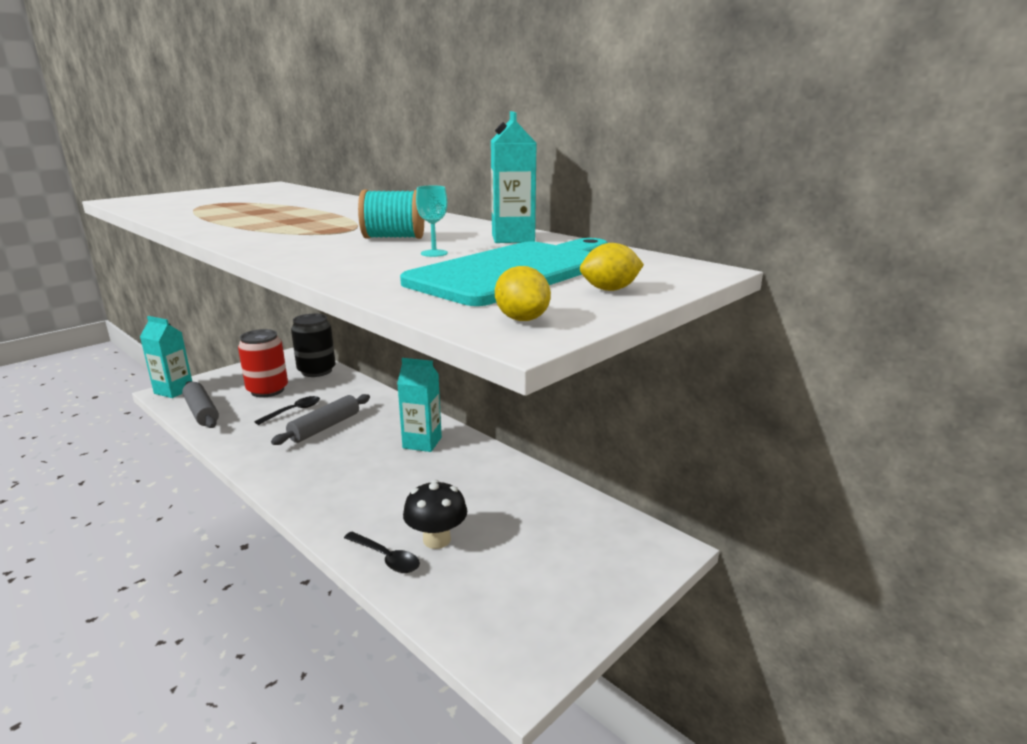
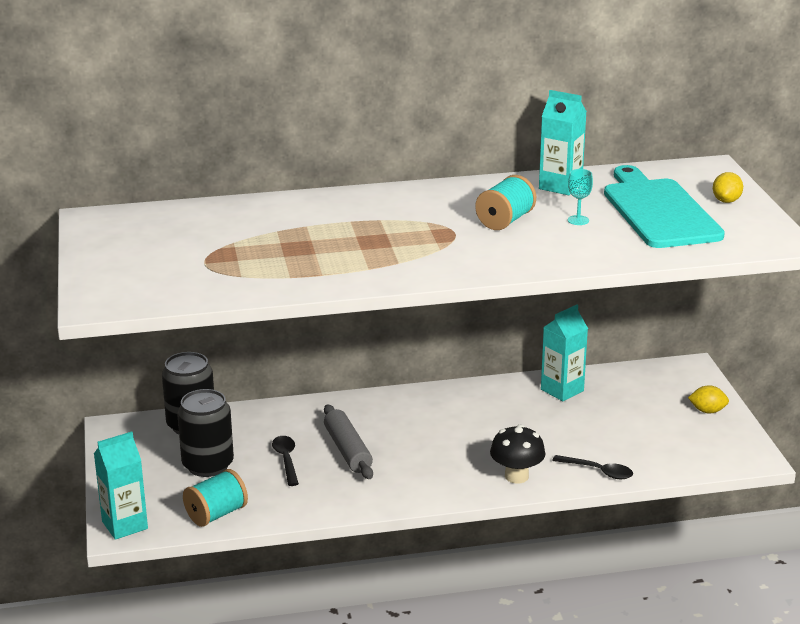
camera: 55 degrees left, 5 degrees up
(201, 412) = (216, 514): grey rolling pin -> turquoise spool
(267, 390) = (208, 465): red can -> black can
(386, 558) = (598, 471): black spoon -> black spoon turned 45 degrees clockwise
(422, 443) = (440, 410): turquoise carton -> turquoise carton (562, 390)
(436, 540) = (596, 445): black mushroom -> black mushroom (516, 476)
(522, 319) = (758, 235): yellow lemon -> yellow lemon (707, 411)

